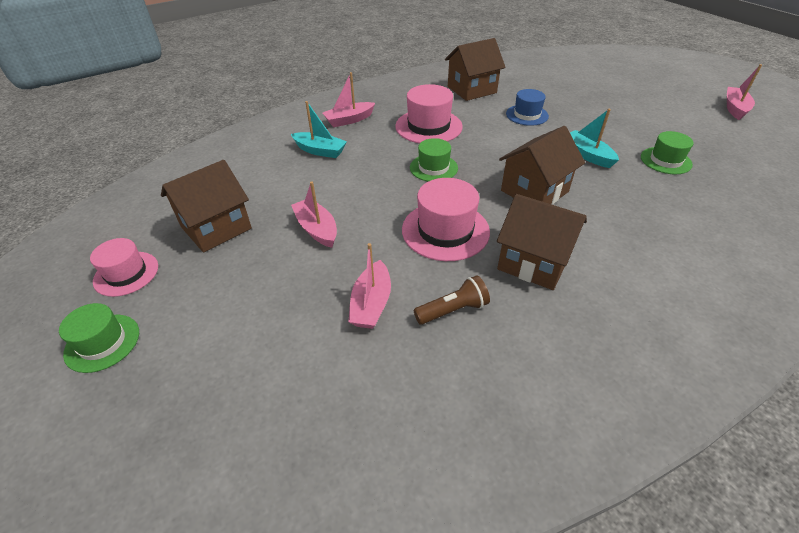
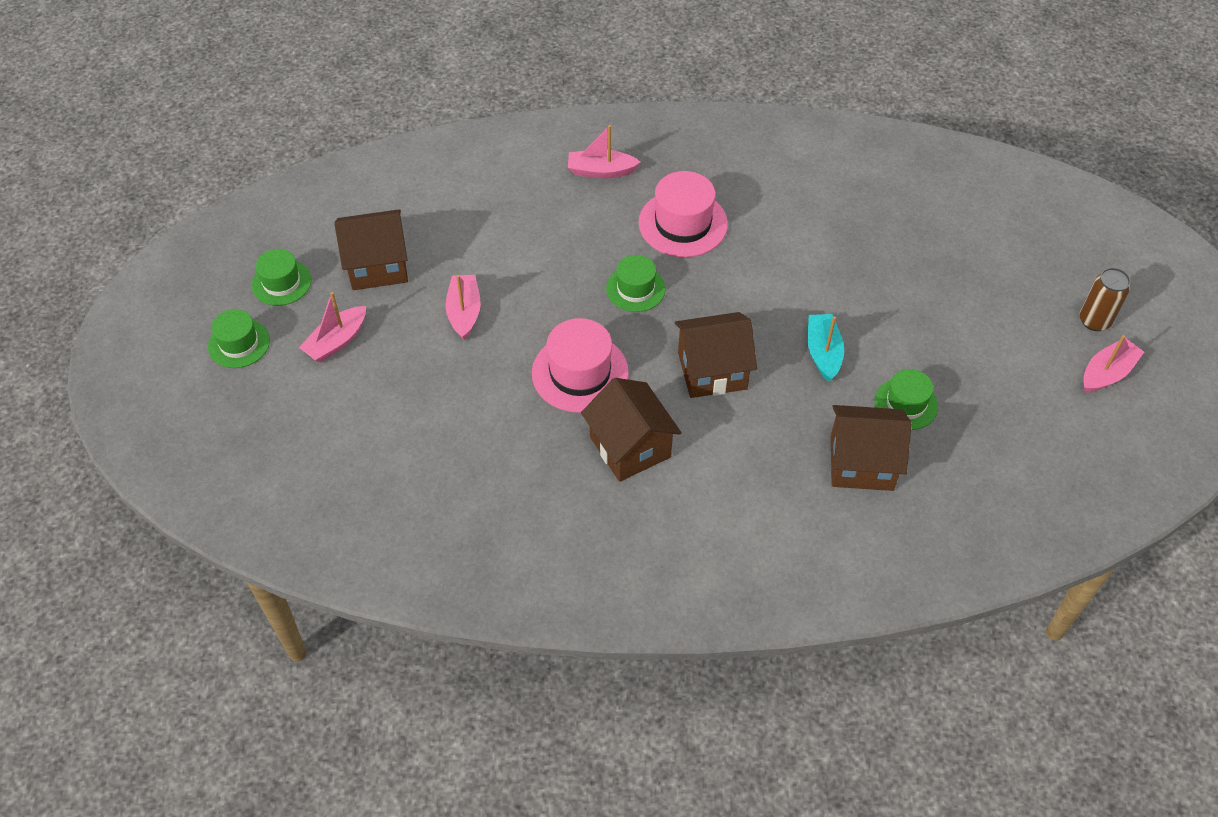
camera: 30 degrees right, 10 degrees up
(126, 273) = (281, 282): pink hat -> green hat
(320, 151) = (536, 207): turquoise boat -> none
(371, 304) = (457, 414): pink boat -> pink boat (336, 341)
(453, 310) = (518, 454): brown flashlight -> none
(472, 90) = (792, 182): brown house -> brown house (861, 463)
(527, 115) = (818, 258): blue hat -> none
(695, 91) = (1094, 321): none -> brown can

